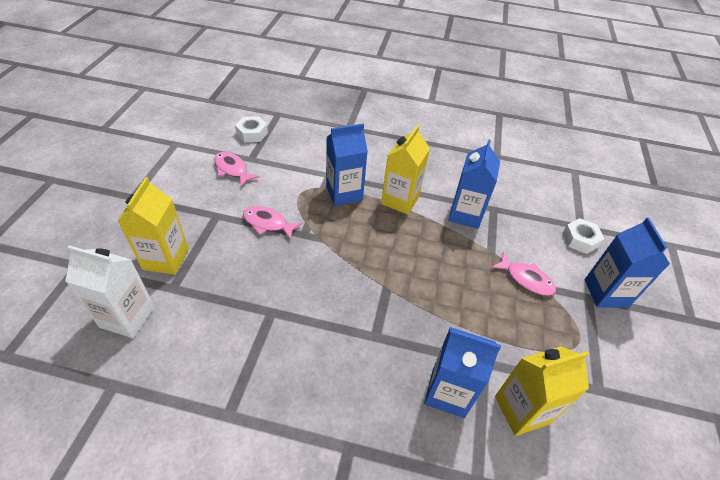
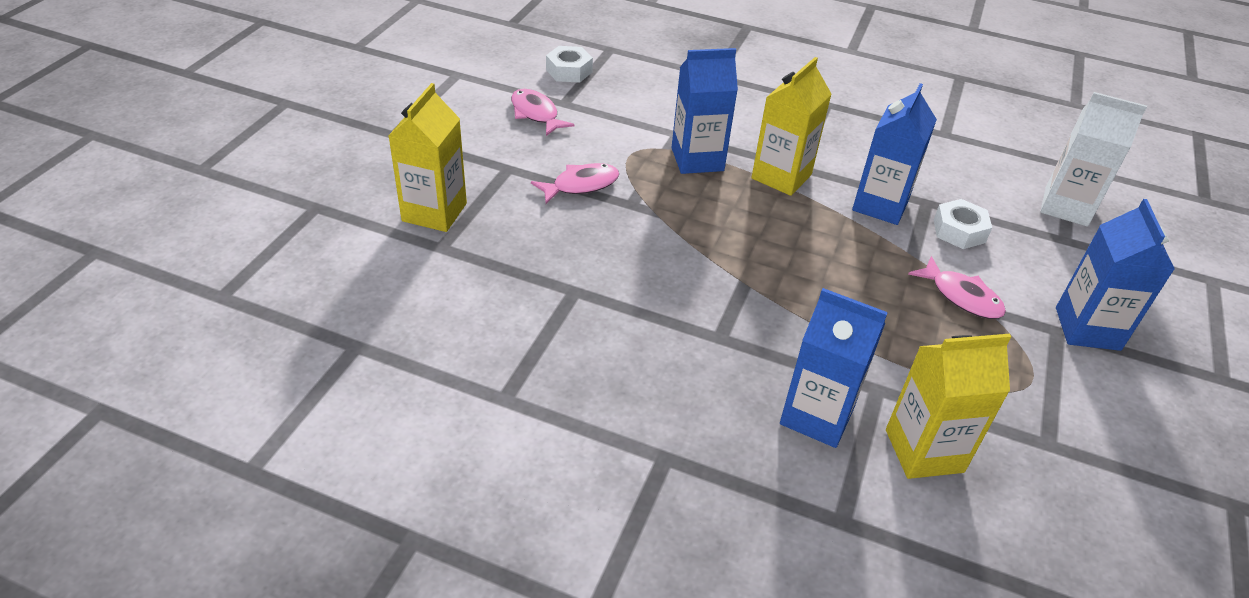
camera: 10 degrees right, 5 degrees down
(127, 317) = (379, 273): white carton -> white carton (1066, 207)
(268, 223) = (581, 185): pink fish -> pink fish turned 120 degrees clockwise
(580, 239) = (1060, 256): white nut -> white nut (959, 231)

